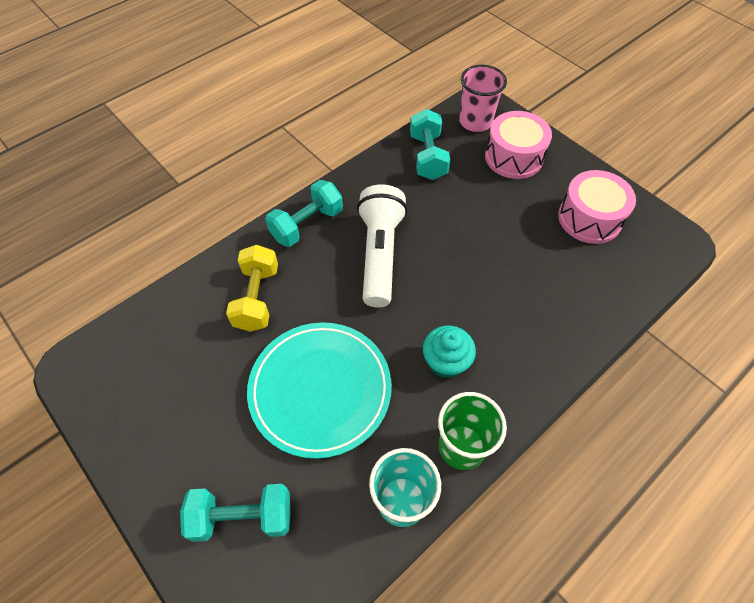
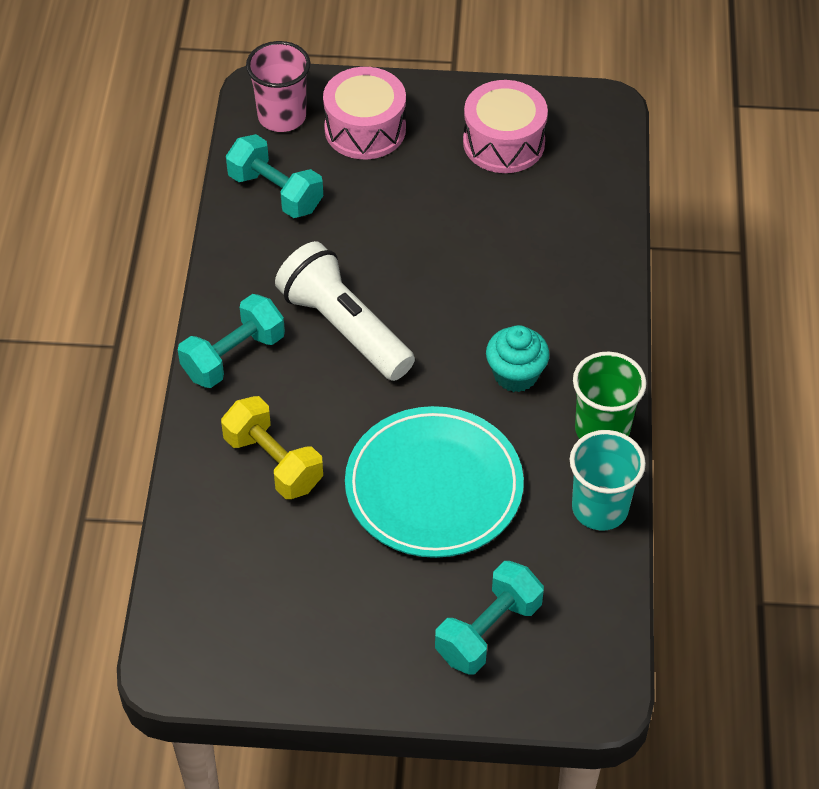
camera: 45 degrees left, 5 degrees down
(307, 224) = (233, 356): turquoise dumbbell -> turquoise dumbbell turned 45 degrees clockwise

